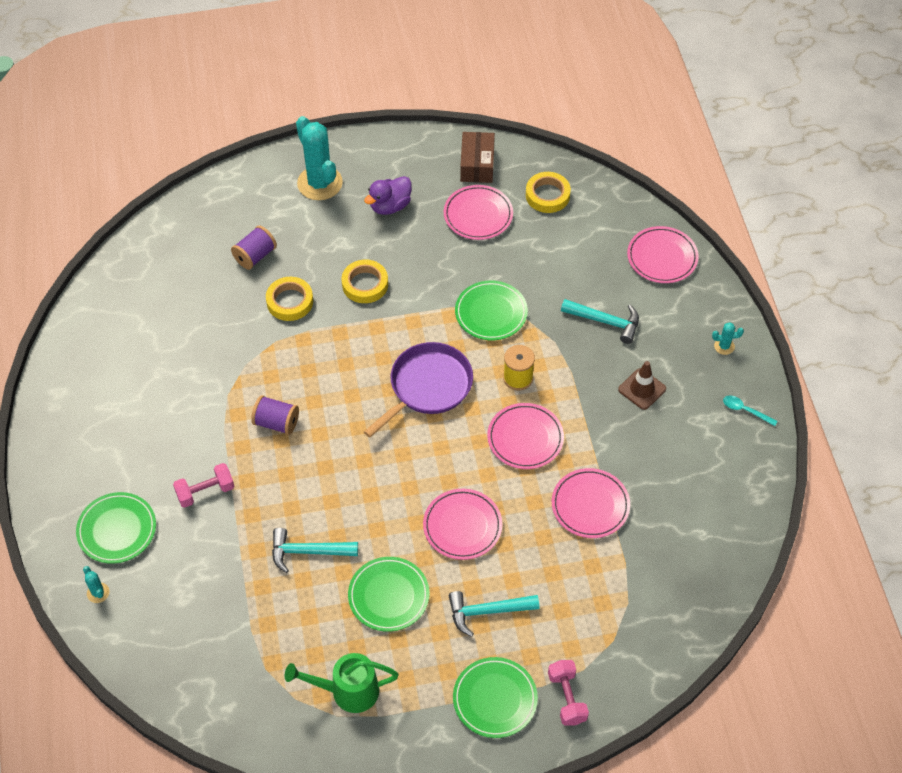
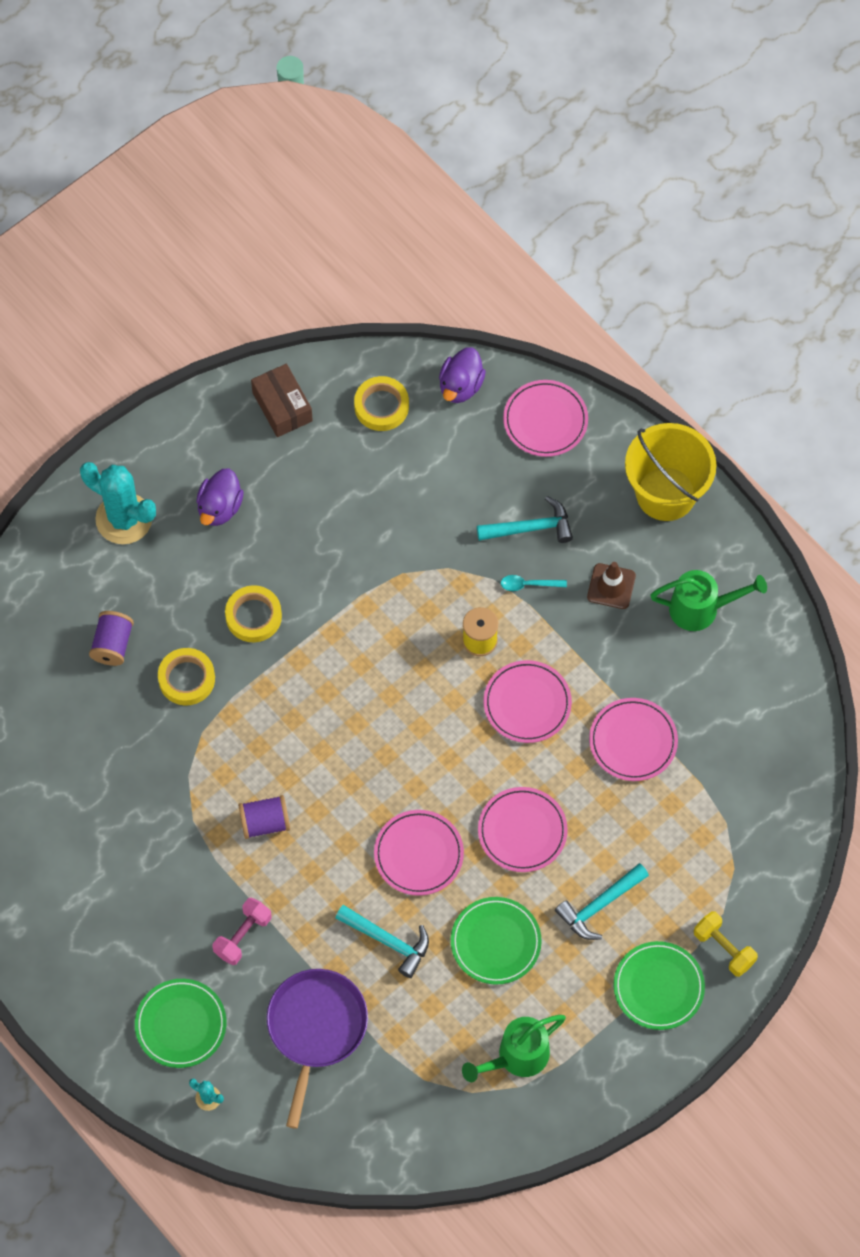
camera: 30 degrees left, 10 degrees up
(308, 552) = (388, 941): turquoise hammer -> turquoise hammer turned 120 degrees counterclockwise
(428, 386) = (394, 699): purple pan -> purple pan (316, 1028)
(478, 215) = (321, 469): pink plate -> pink plate (418, 854)
(491, 313) = (407, 580): green plate -> none
(567, 698) = (724, 948): pink dumbbell -> yellow dumbbell
(613, 208) = (460, 386): none -> purple duck
(703, 438) = (702, 609): none -> green watering can
(724, 346) = (666, 493): turquoise cactus -> yellow bucket
(745, 410) = (725, 556): turquoise spoon -> turquoise spoon (528, 584)

